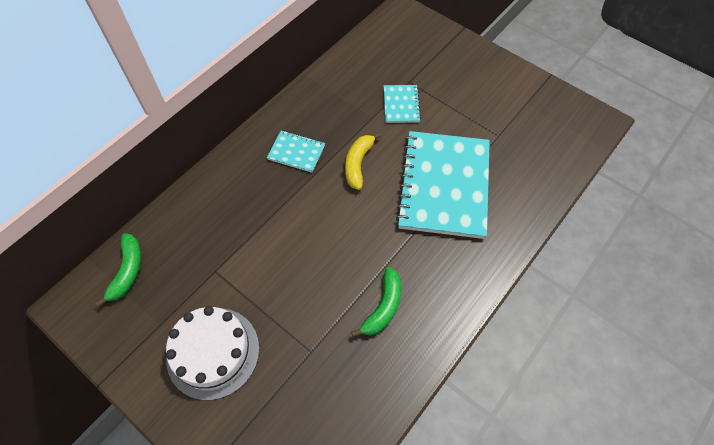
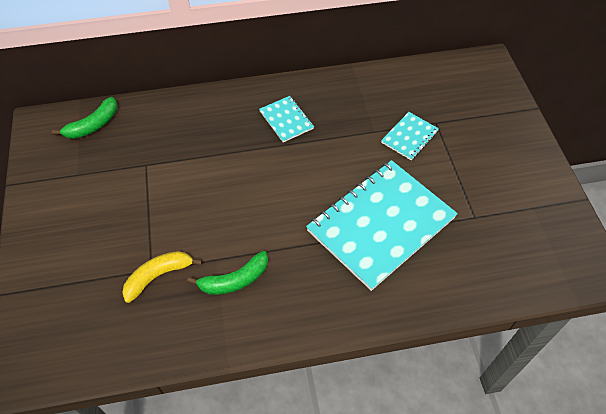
camera: 40 degrees right, 5 degrees down
(213, 352) = (90, 219): white cake -> none
(358, 164) = (326, 160): yellow banana -> yellow banana (158, 276)

